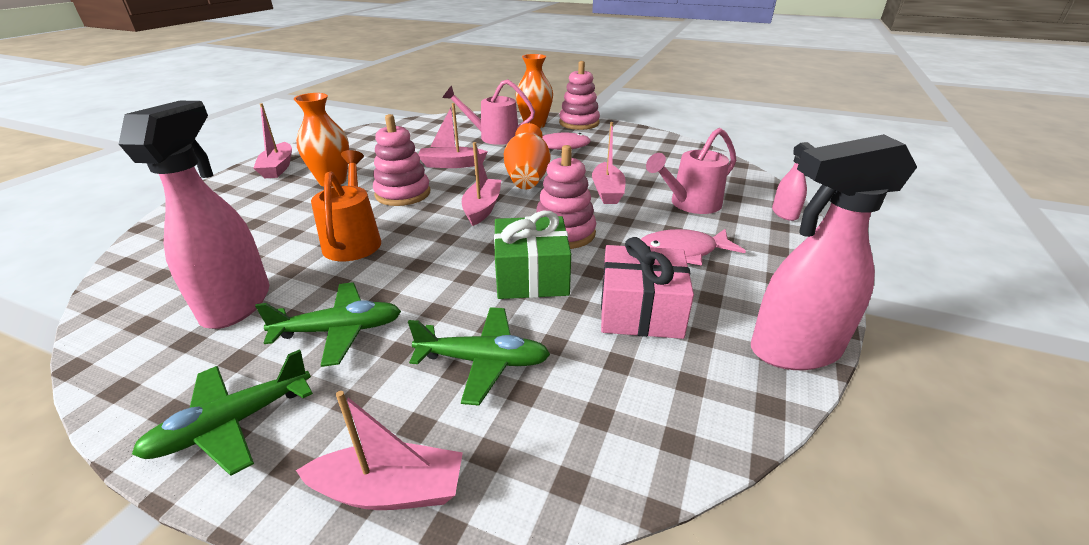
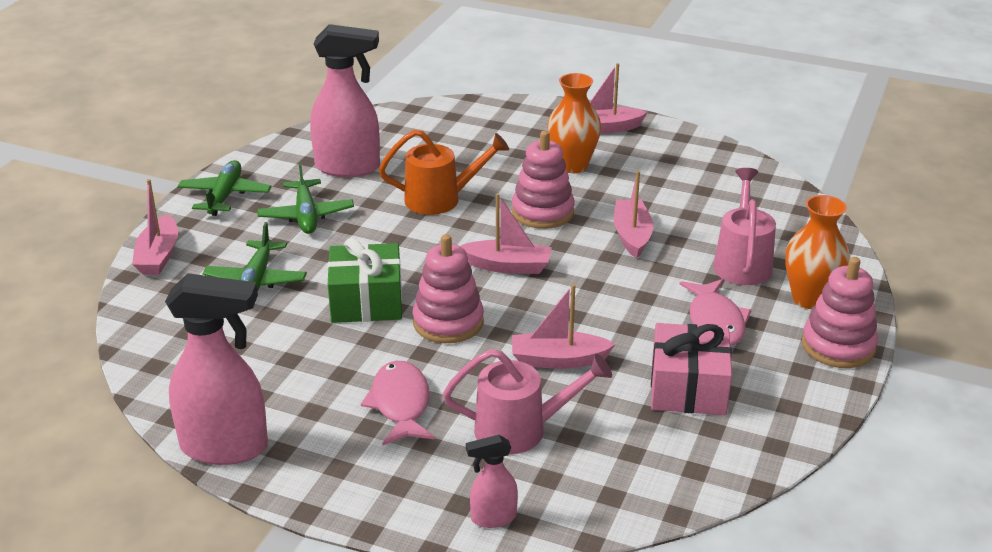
camera: 90 degrees right, 0 degrees up
(231, 424) = (225, 195): green plane -> green plane turned 45 degrees clockwise
(527, 178) = (595, 295): orange vase -> none
(640, 311) = (300, 363): pink gift -> pink gift (688, 388)
(690, 204) = (522, 429): pink watering can -> pink watering can turned 120 degrees clockwise
(793, 350) = (225, 447): pink spray bottle -> pink spray bottle turned 105 degrees clockwise

